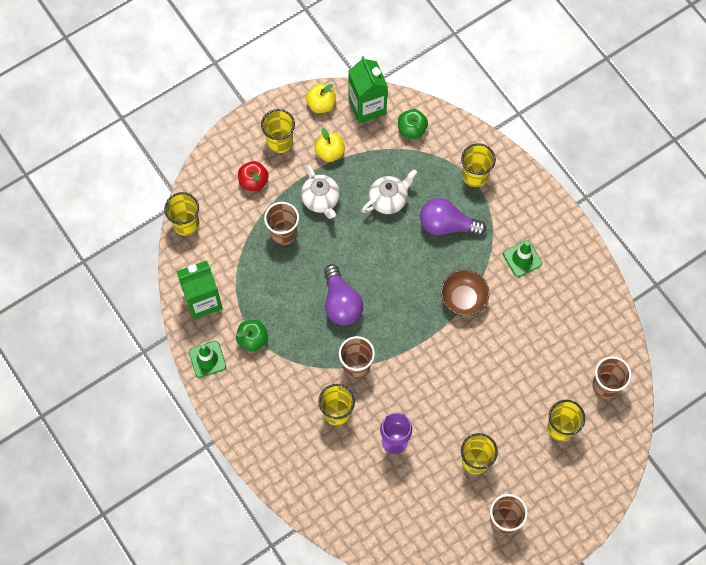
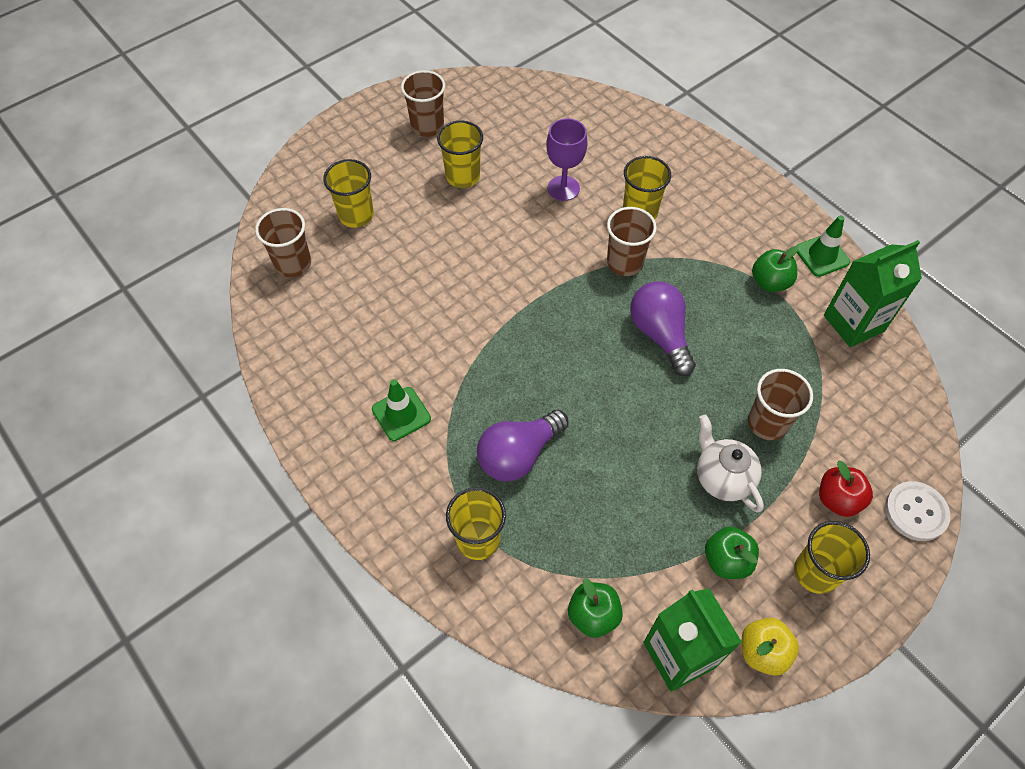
camera: 175 degrees right, 10 degrees down
(186, 224) = (918, 425): yellow cup -> none
(209, 170) = (916, 512): none -> white button
(329, 152) = (726, 560): yellow apple -> green apple
(388, 200) = (615, 487): white teapot -> none
(447, 225) = (518, 455): purple light bulb -> purple light bulb turned 135 degrees clockwise
(463, 298) = (487, 353): brown bowl -> none

